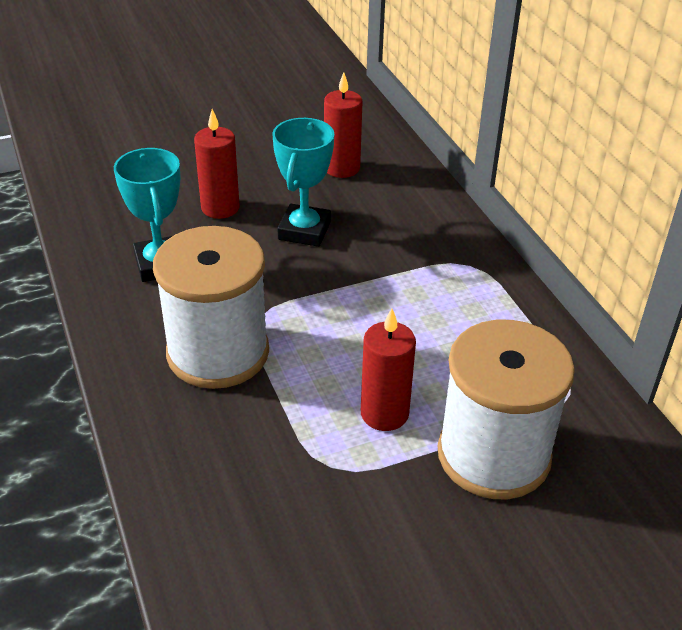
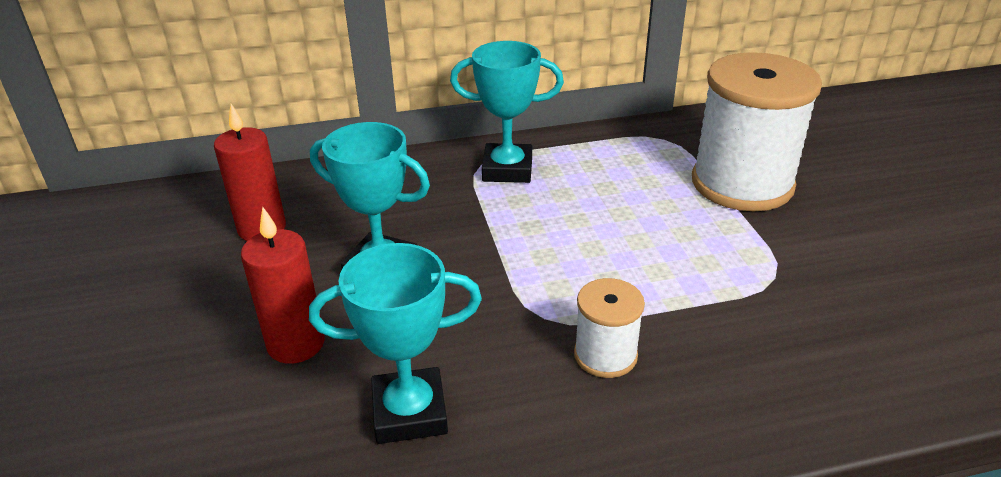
camera: 80 degrees left, 5 degrees down
(218, 352) = (605, 355): white spool -> white spool, size x0.48
(384, 413) = (698, 237): red candle -> none
(464, 282) = (507, 169): none -> turquoise trophy

